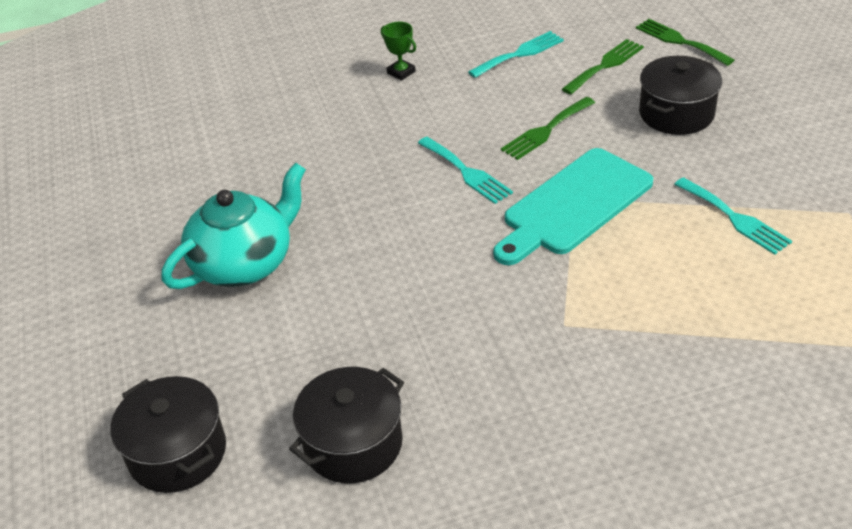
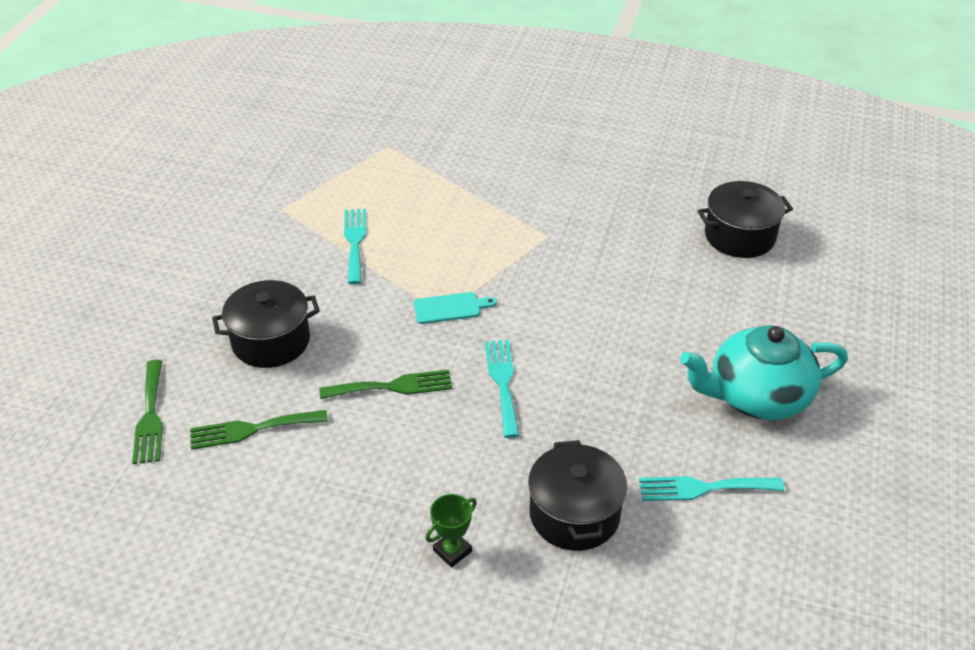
camera: 150 degrees left, 0 degrees up
(177, 453) = (863, 281): black pot -> black pot (574, 514)
(401, 72) = (452, 551): green trophy -> green trophy turned 60 degrees clockwise
(520, 54) = (307, 498): turquoise fork -> turquoise fork (703, 488)
(574, 205) = (450, 308): turquoise cutting board -> turquoise cutting board, size x0.45

